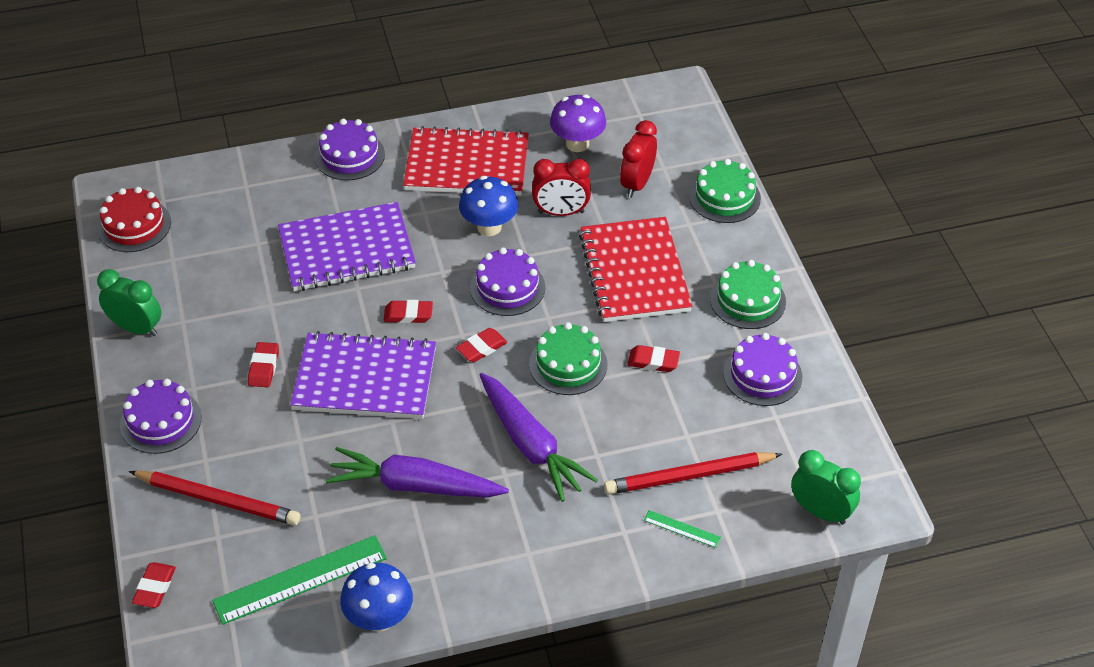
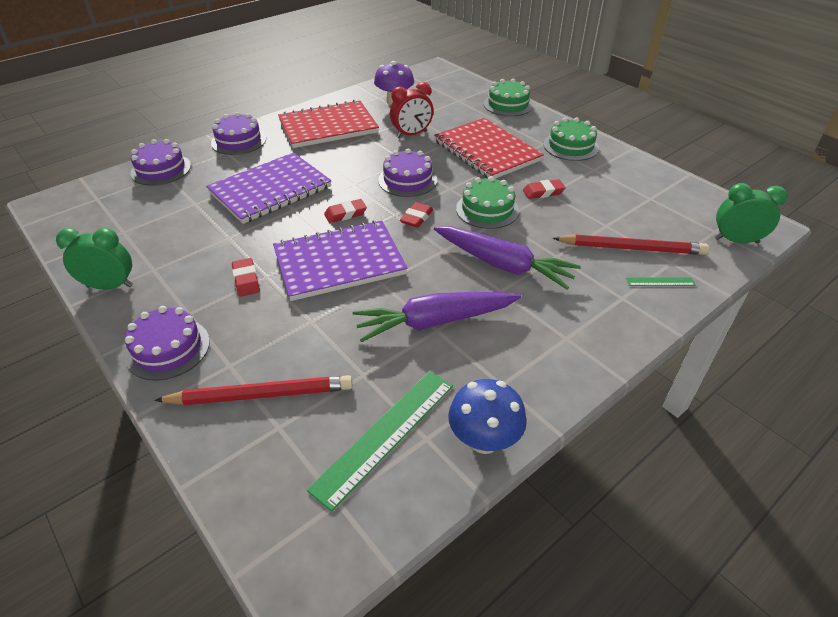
camera: 25 degrees left, 5 degrees down
(134, 225) = (77, 219): red cake -> none
(154, 587) = (235, 503): red eraser -> none
(489, 227) = (368, 153): blue mushroom -> none
(637, 184) = (449, 111): red clock -> none
(689, 476) = (631, 248): red pencil -> red pencil turned 135 degrees counterclockwise
(762, 375) = (619, 179): purple cake -> purple cake (161, 169)

